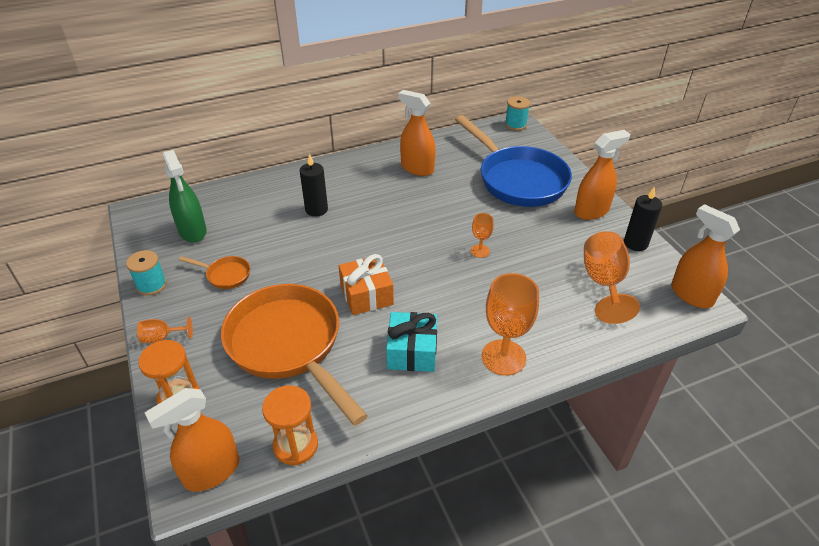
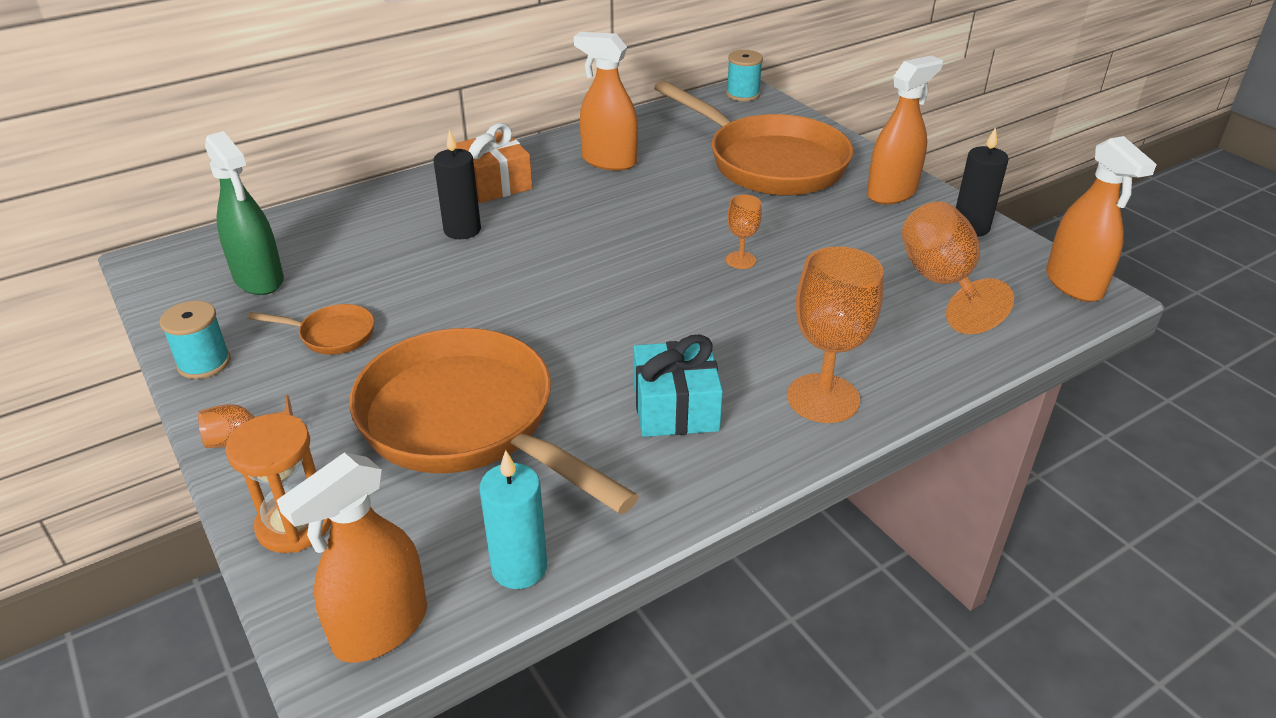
camera: 10 degrees left, 5 degrees down
(295, 445) = (519, 567): orange hourglass -> turquoise candle
(366, 295) = (578, 337): orange gift -> orange gift (495, 183)
(518, 179) = (769, 162): blue pan -> orange pan
(691, 295) = (1074, 284): orange spray bottle -> orange spray bottle turned 150 degrees counterclockwise

